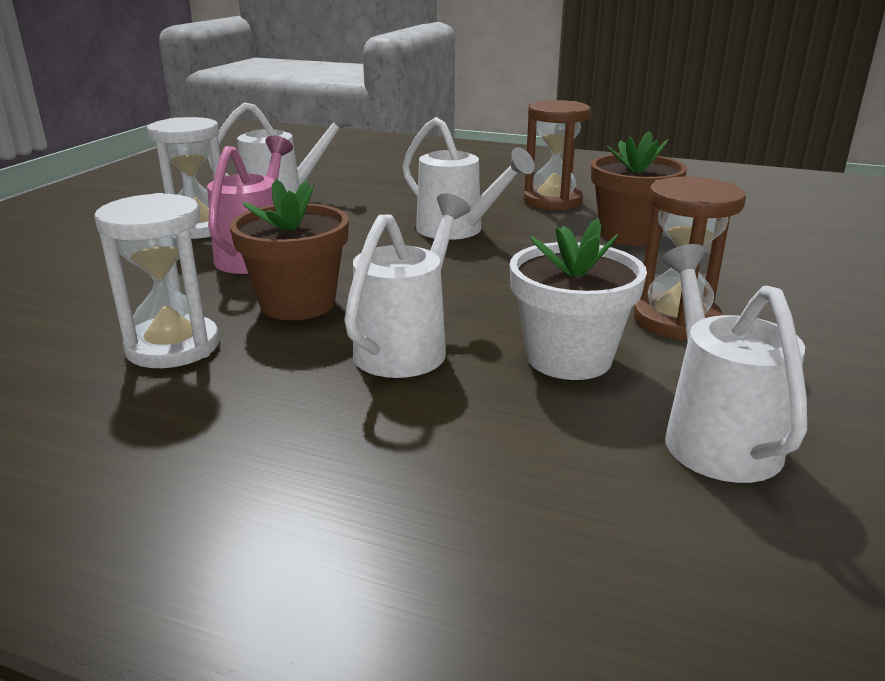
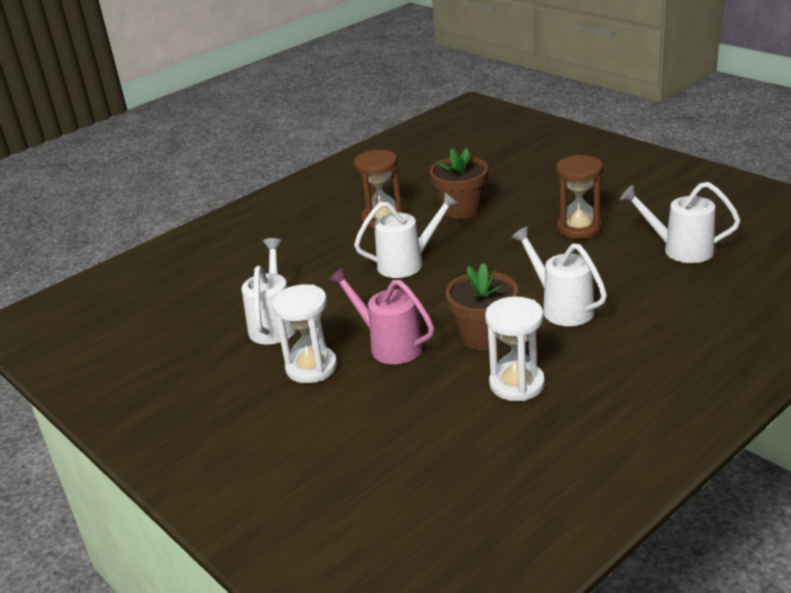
camera: 60 degrees left, 5 degrees up
(569, 358) = (600, 265): white flower pot -> none

